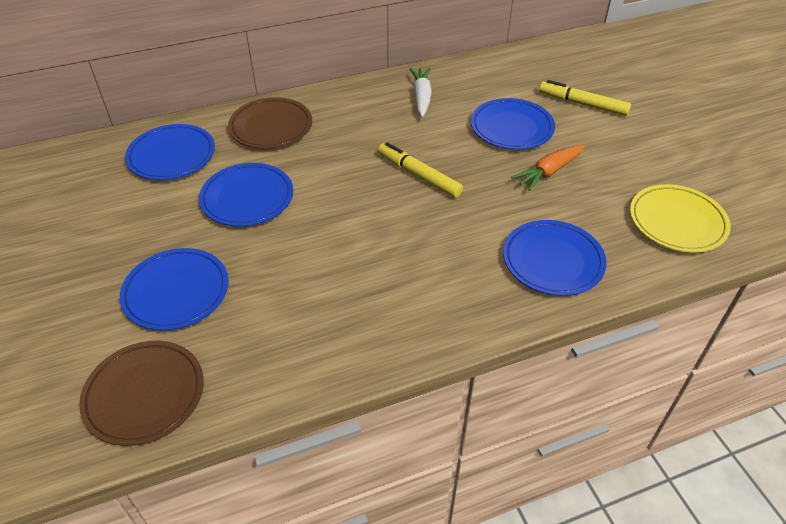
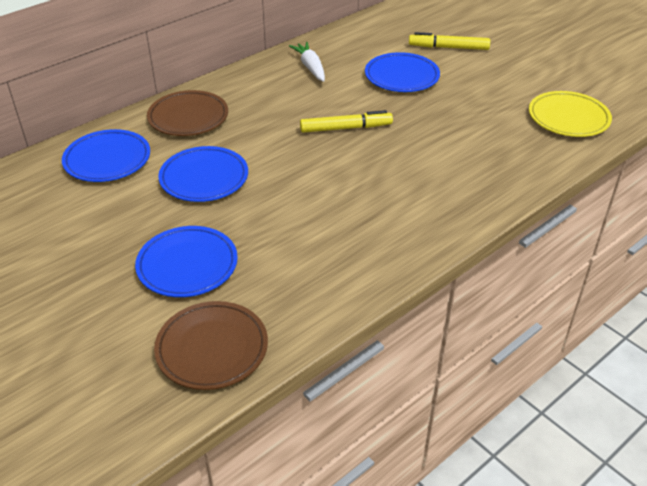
camera: 20 degrees left, 5 degrees down
(419, 175) = (346, 128): yellow marker -> yellow marker turned 150 degrees clockwise
(548, 172) = (451, 103): orange carrot -> none
(552, 261) = (491, 166): blue plate -> none

